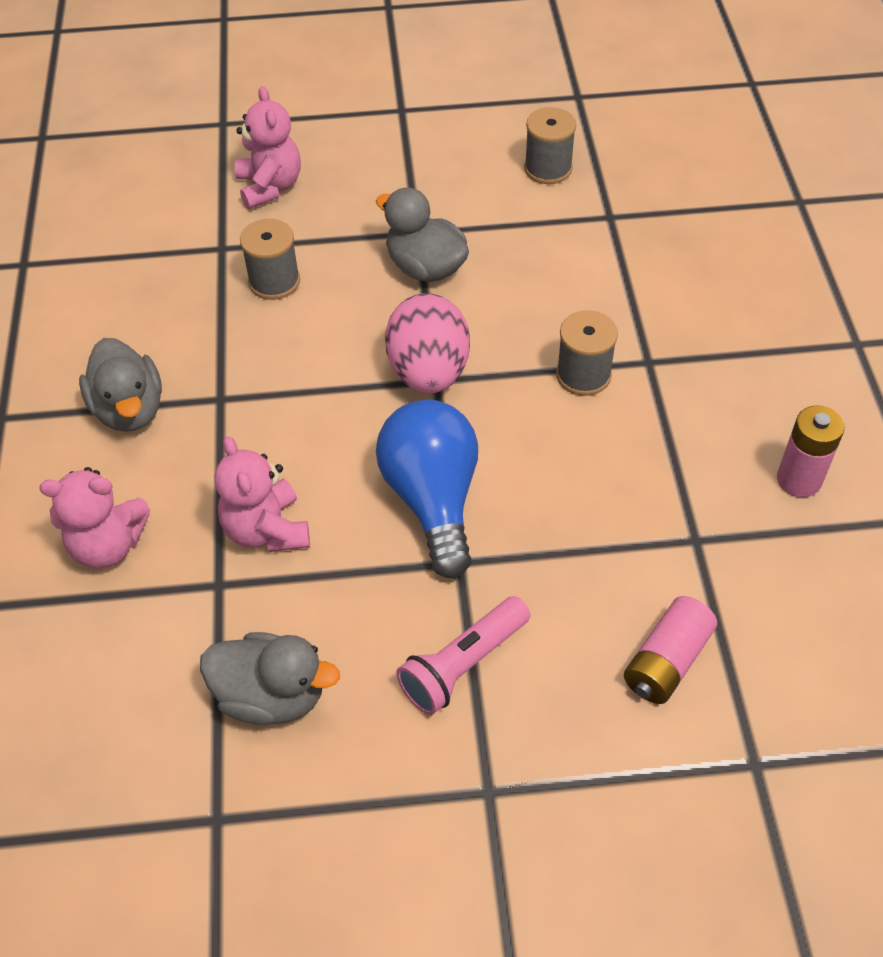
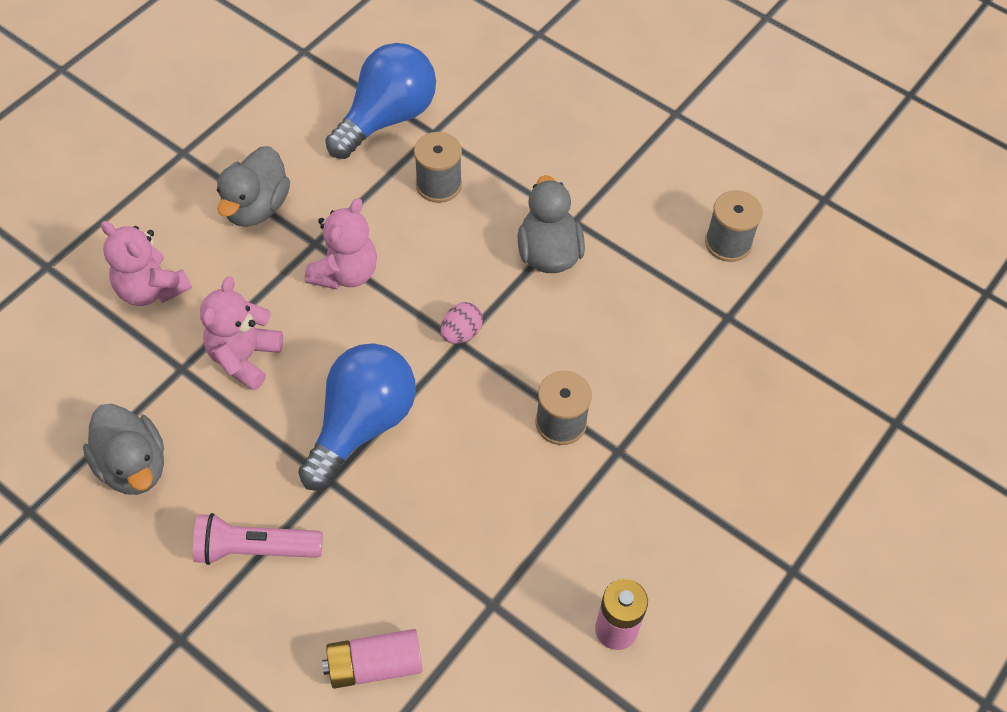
camera: 40 degrees right, 5 degrees up
(167, 264) = (387, 118): none -> blue light bulb
(270, 187) = (515, 109): pink teddy bear -> pink teddy bear (345, 273)
(428, 372) = (461, 333): pink egg -> pink egg, size x0.49

